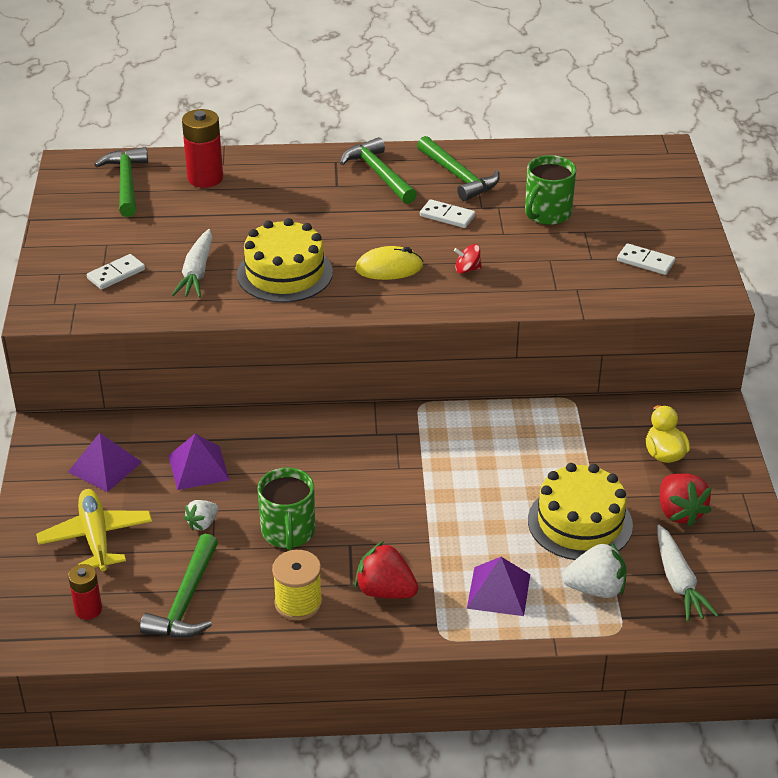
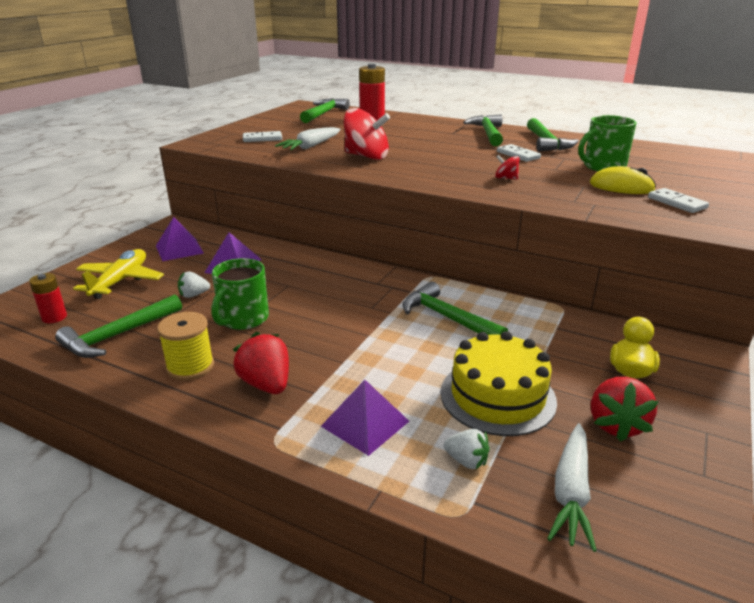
camera: 30 degrees right, 10 degrees down
(284, 273) = (366, 156): yellow cake -> red spinning top
(389, 268) = (444, 167): yellow mouse -> yellow mouse (621, 187)
(479, 454) = (447, 318): none -> green hammer
(595, 589) = (466, 461): white strawberry -> white strawberry, size x0.60

